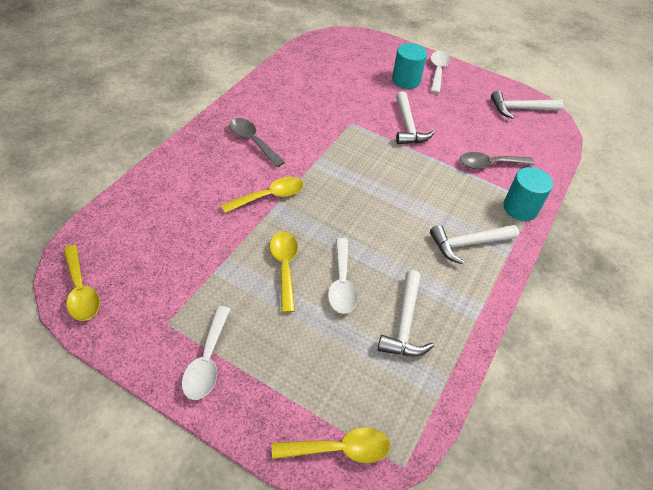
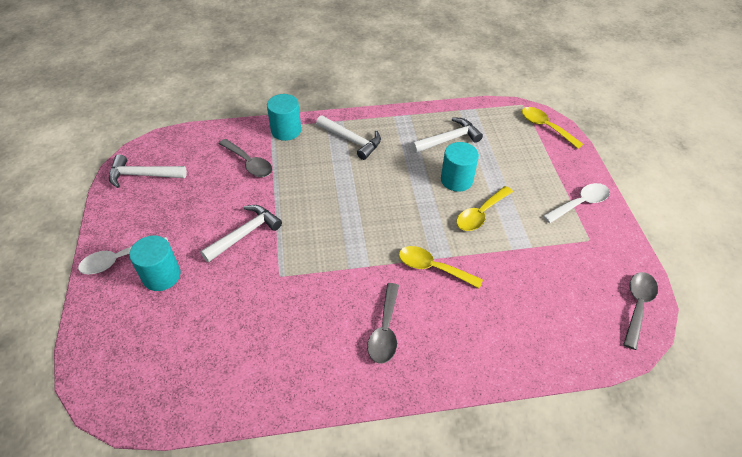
camera: 125 degrees left, 0 degrees up
(81, 290) = (637, 306): yellow spoon -> grey spoon
(342, 283) = (456, 180): white spoon -> turquoise cylinder
(520, 109) = (143, 175): white hammer -> white hammer turned 135 degrees clockwise

